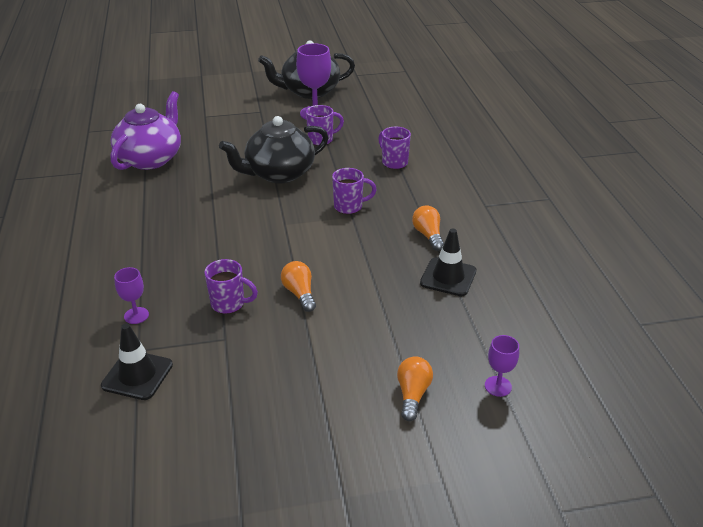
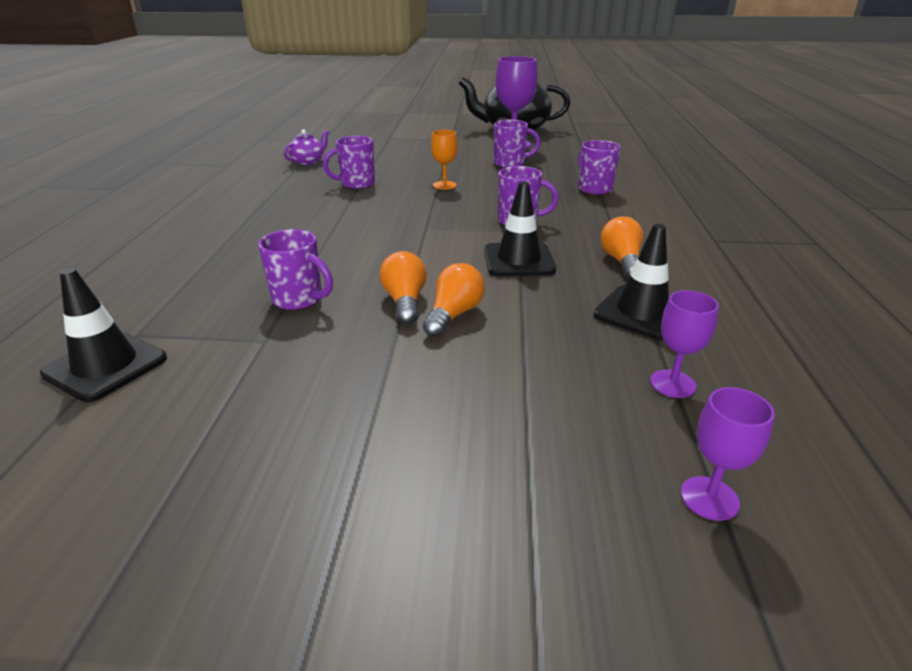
camera: 15 degrees right, 5 degrees down
(136, 315) = (169, 295): purple goblet -> purple goblet (672, 384)
(151, 158) = (308, 161): purple teapot -> purple teapot, size x0.45
(207, 182) = (356, 184): none -> purple mug
(279, 174) = (444, 185): black teapot -> orange goblet
(360, 245) = (518, 260): none -> black traffic cone
(412, 394) = (530, 480): orange light bulb -> orange light bulb (453, 315)

